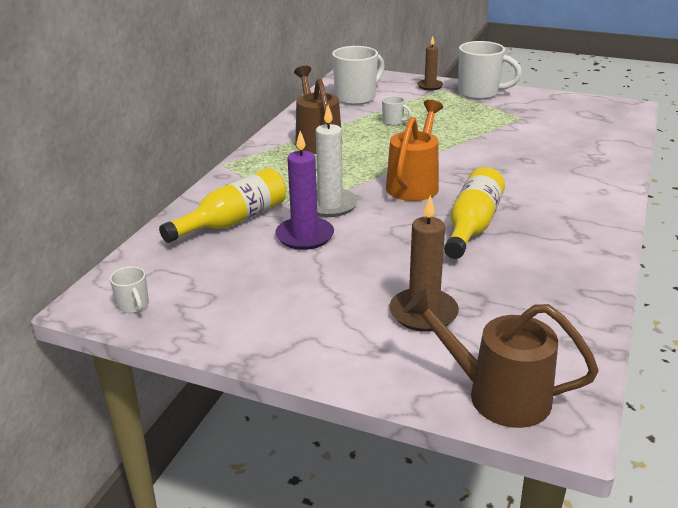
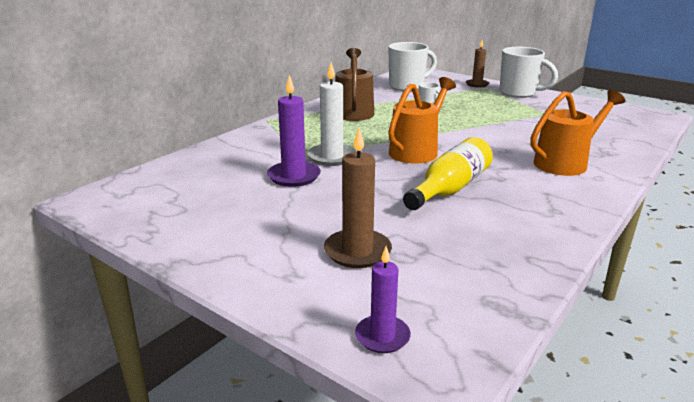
camera: 15 degrees right, 5 degrees down
(133, 306) = (116, 207): white mug -> none
(233, 221) = (243, 158): yellow bottle -> none
(496, 395) = (382, 336): brown watering can -> purple candle
(566, 178) = (566, 163): none -> orange watering can

